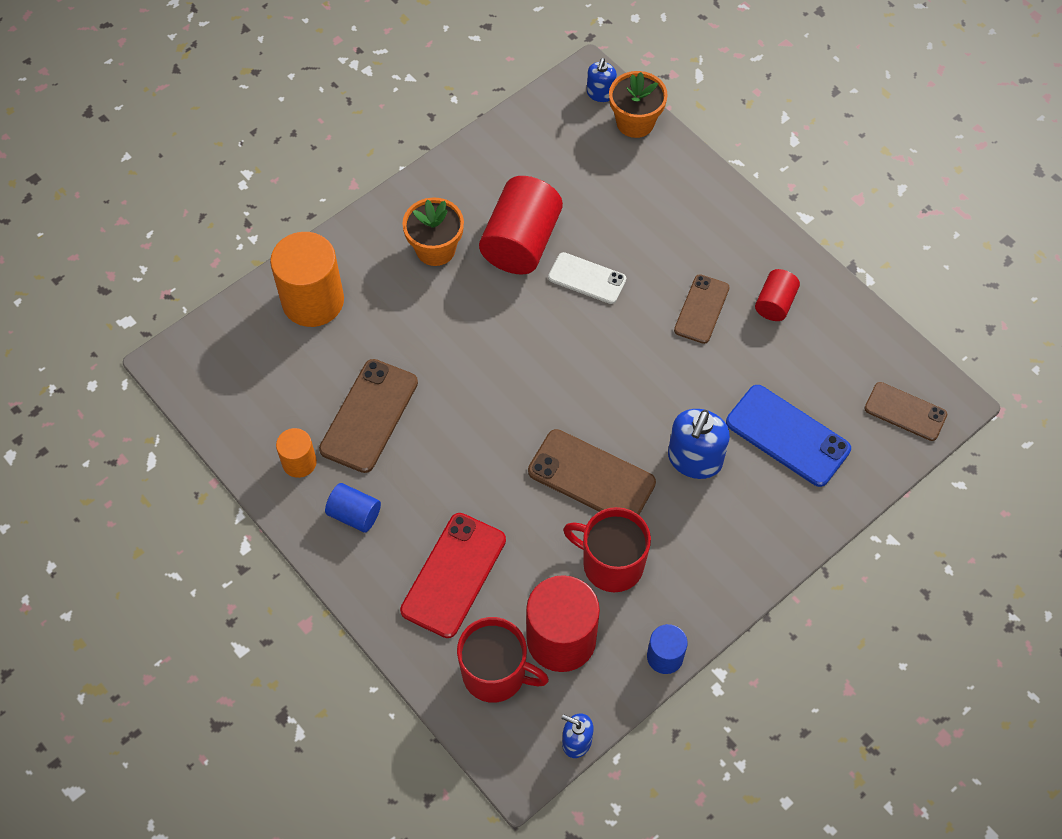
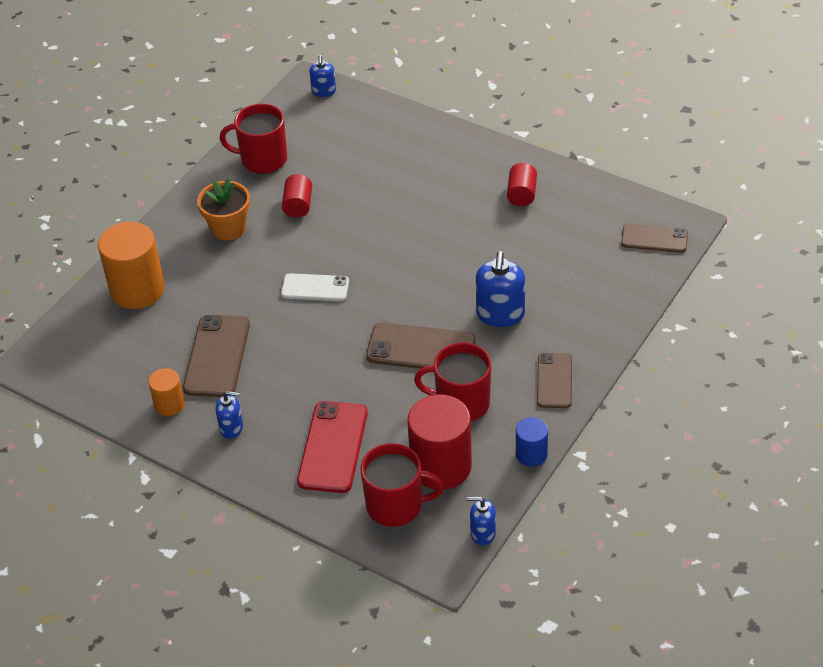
camera: 15 degrees left, 15 degrees down
(354, 514) = (231, 428): blue cylinder -> blue soap dispenser
(503, 168) = (262, 159): none -> red mug
(521, 242) = (298, 205): red cylinder -> red cylinder, size x0.52
(587, 278) = (362, 216): white phone -> white phone (315, 288)
(635, 122) = (360, 103): orange flower pot -> none
(701, 309) = (464, 213): brown phone -> brown phone (554, 381)
(787, 436) = (568, 279): blue phone -> none

